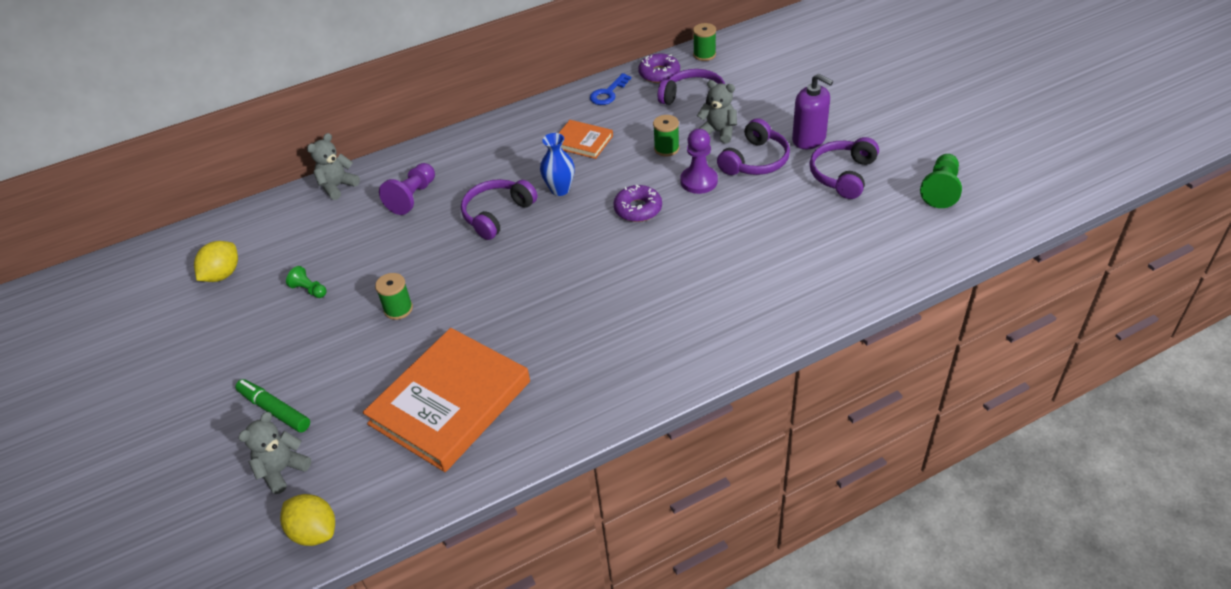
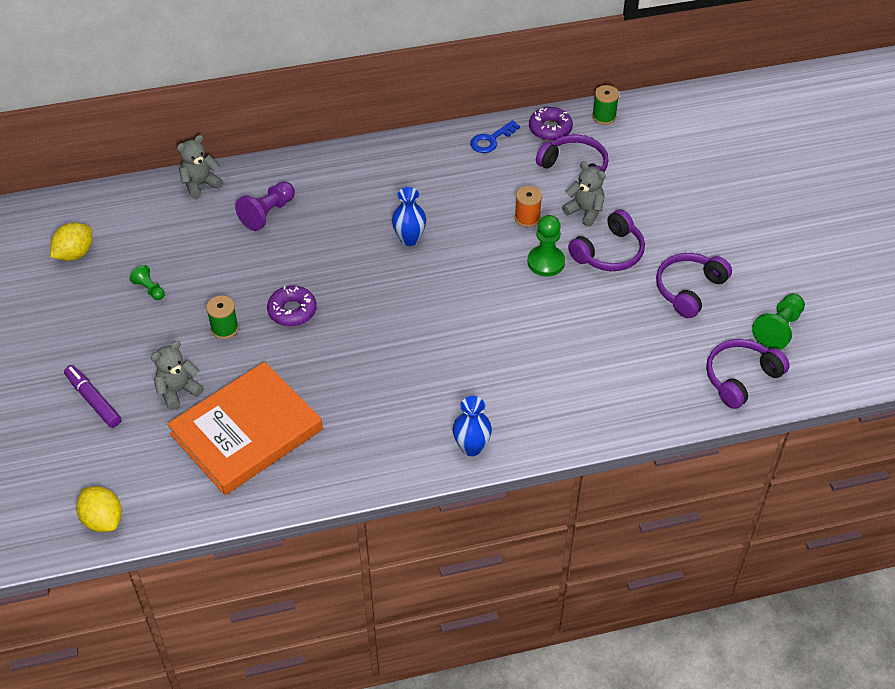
camera: 10 degrees right, 5 degrees up
(274, 410) = (93, 400): green marker -> purple marker
(282, 470) = (88, 458): grey teddy bear -> grey teddy bear (178, 391)
(497, 214) = (342, 252): purple headphones -> purple headphones (741, 378)
(582, 142) = (448, 190): orange book -> none
(638, 209) = (477, 278): purple donut -> purple donut (292, 311)
(666, 148) = (527, 218): green spool -> orange spool
(690, 362) = (471, 447): none -> blue vase
(699, 181) = (546, 262): purple pawn -> green pawn
(809, 139) = (672, 241): purple soap dispenser -> none

